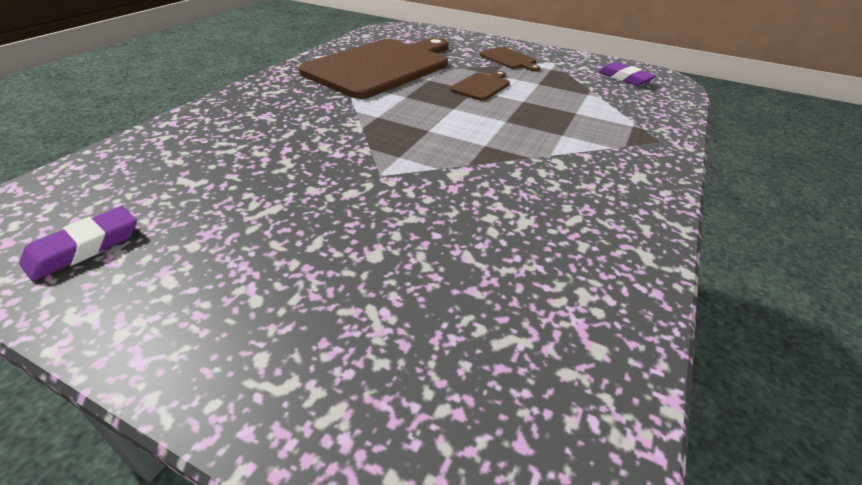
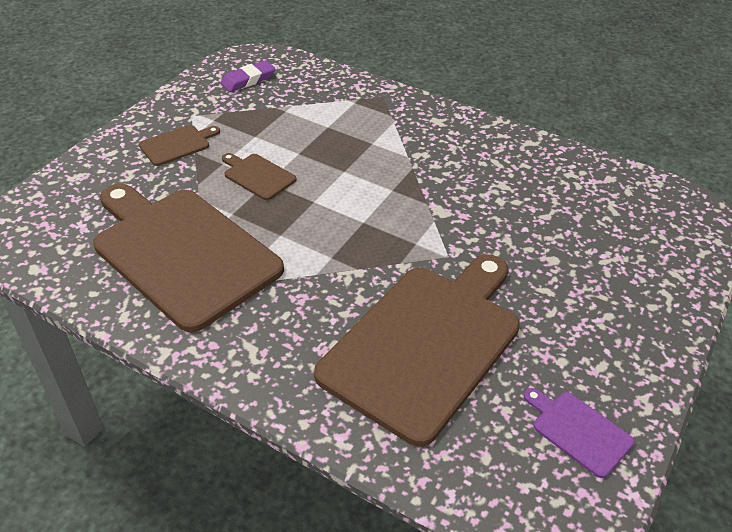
camera: 85 degrees left, 5 degrees up
(84, 247) = (578, 431): purple eraser -> purple cutting board
(254, 158) = (425, 344): none -> brown cutting board

